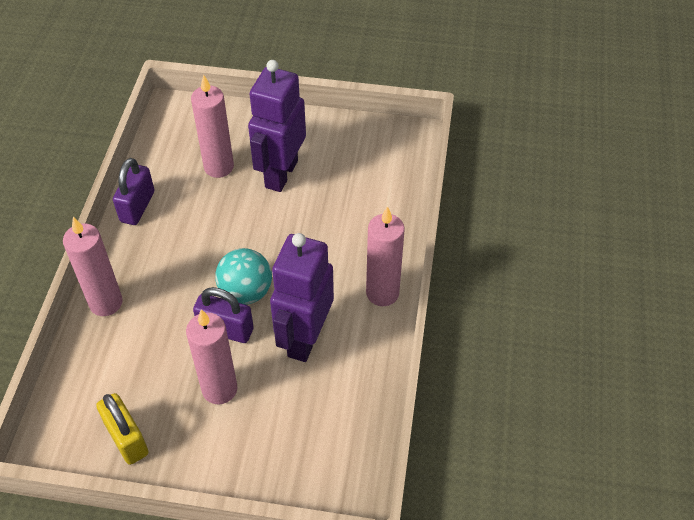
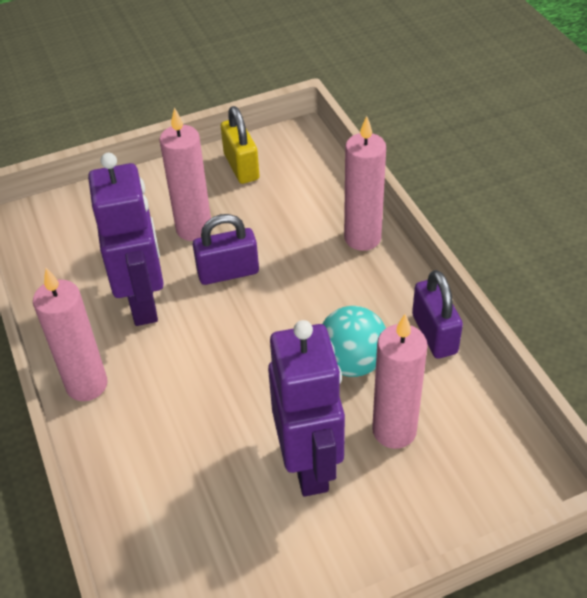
camera: 150 degrees right, 5 degrees down
(127, 439) = (241, 167): yellow padlock -> yellow padlock turned 45 degrees clockwise
(246, 292) = (236, 312): turquoise ball -> turquoise ball (352, 362)

